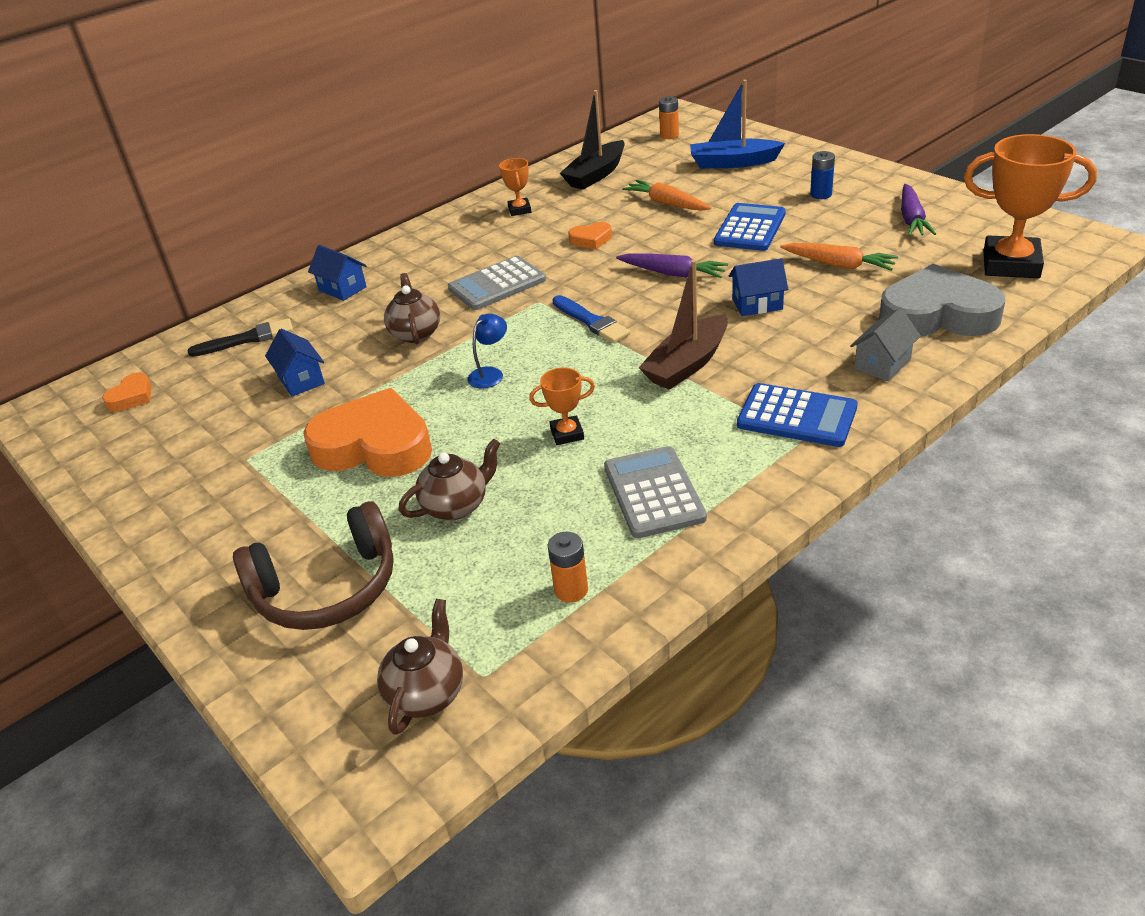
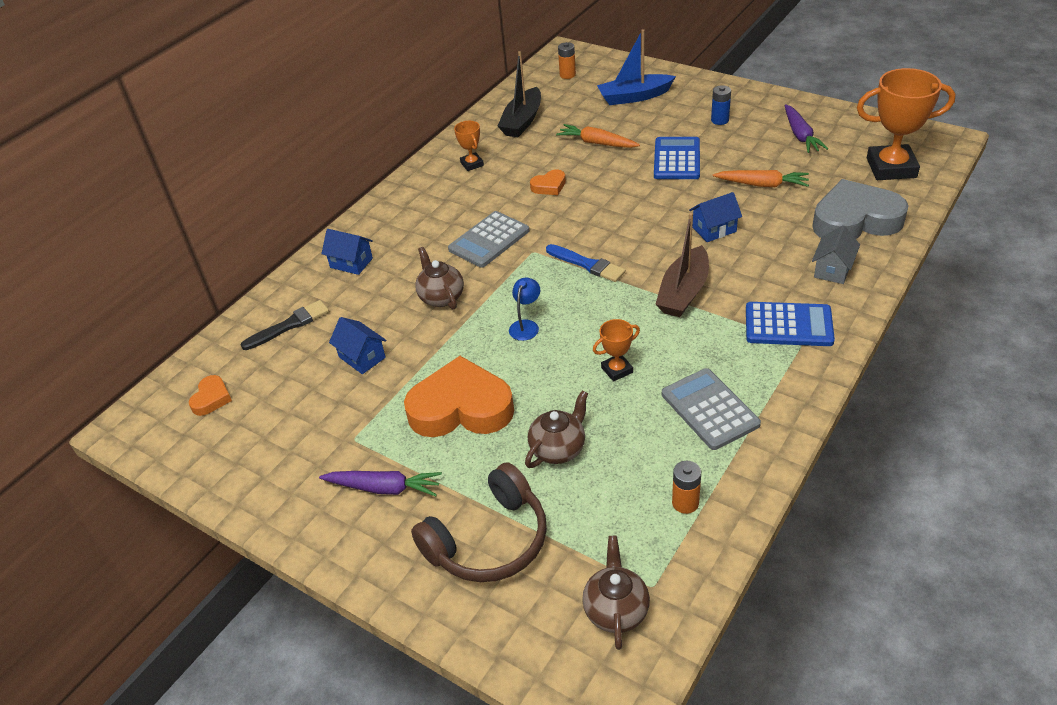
camera: 15 degrees left, 5 degrees up
(672, 273) = (633, 210): purple carrot -> purple carrot (384, 488)

